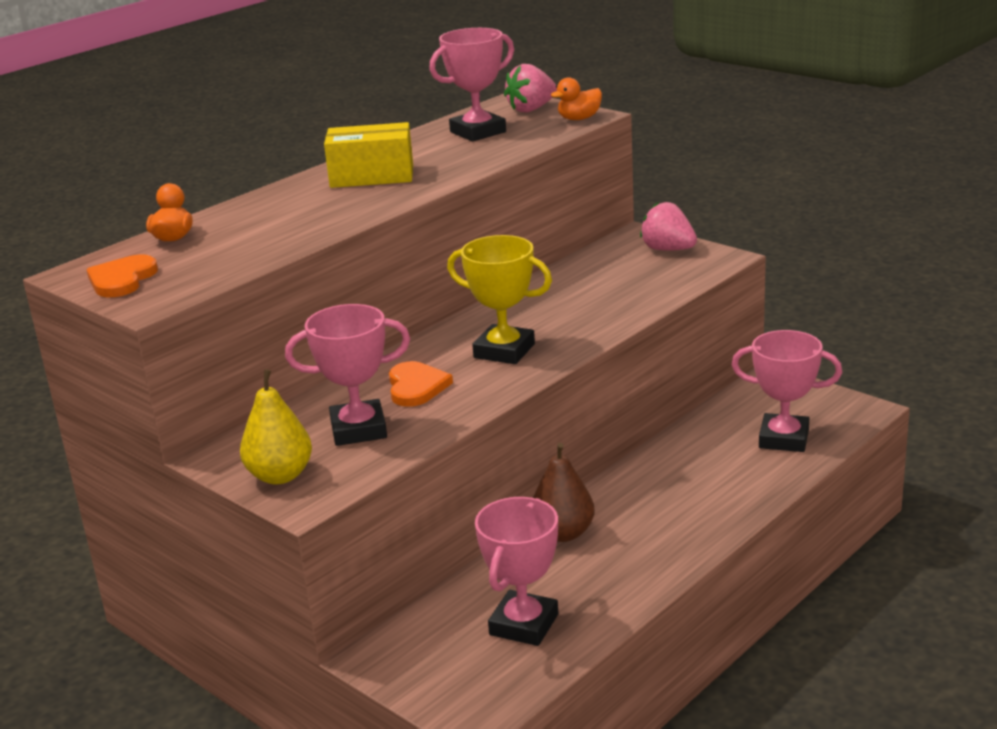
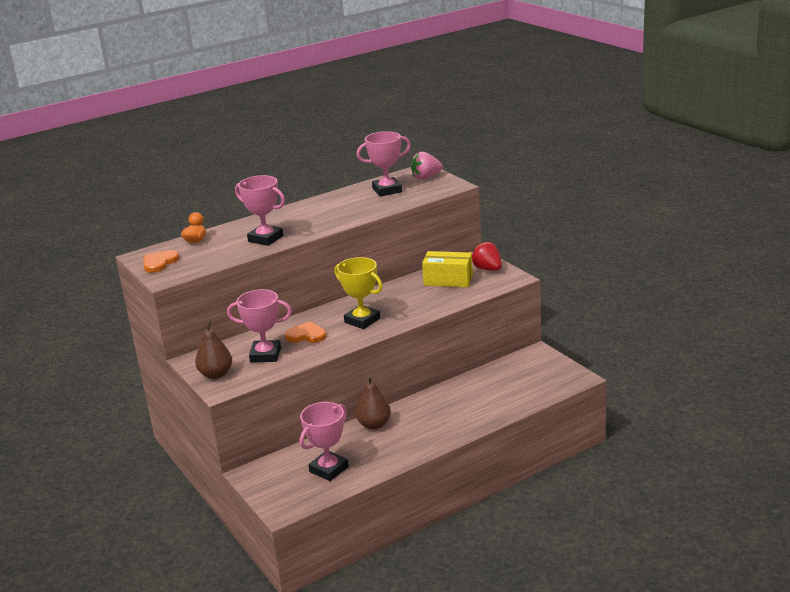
camera: 15 degrees right, 0 degrees up
(280, 476) = (216, 374): yellow pear -> brown pear
(372, 176) = (314, 214): yellow box -> yellow box (448, 280)
(416, 387) = (306, 335): orange heart -> orange heart turned 90 degrees counterclockwise
(579, 119) = (447, 187): orange duck -> none
(668, 249) = (487, 269): pink strawberry -> red strawberry
(784, 439) = (522, 389): pink trophy -> pink trophy (265, 239)

